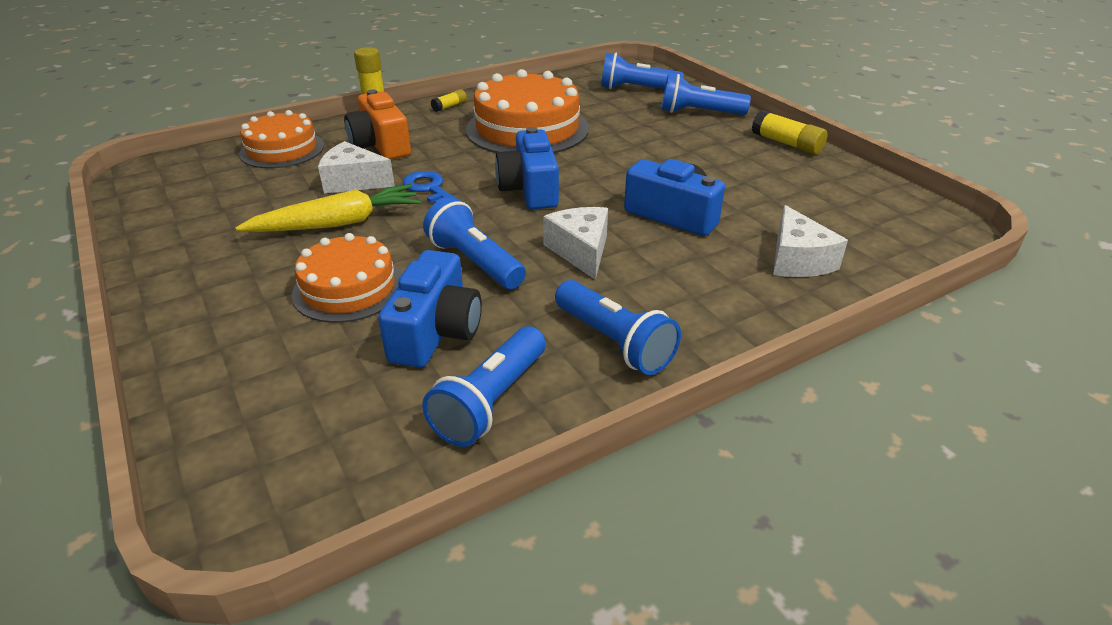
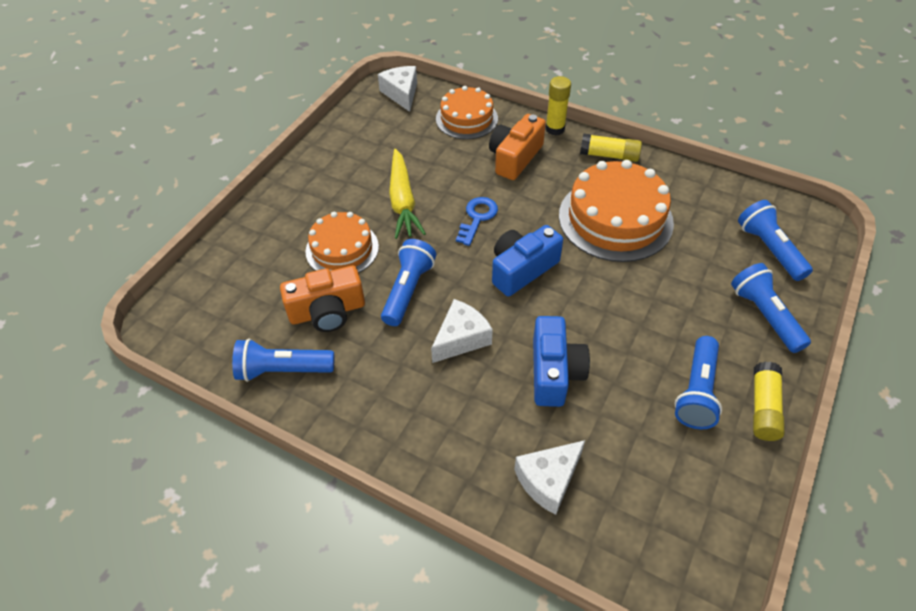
camera: 60 degrees right, 15 degrees up
(338, 223) = (403, 201): yellow carrot -> yellow carrot turned 45 degrees clockwise
(353, 182) = (456, 176): white cheese -> white cheese (401, 94)
(436, 331) = (327, 311): blue camera -> orange camera
(449, 106) = (609, 155): yellow glue stick -> yellow glue stick, size x1.74
(614, 342) = (370, 404): blue flashlight -> blue flashlight (696, 392)

